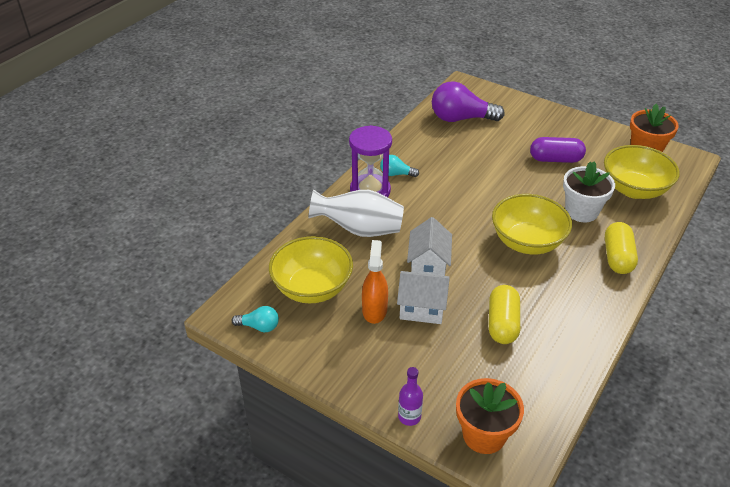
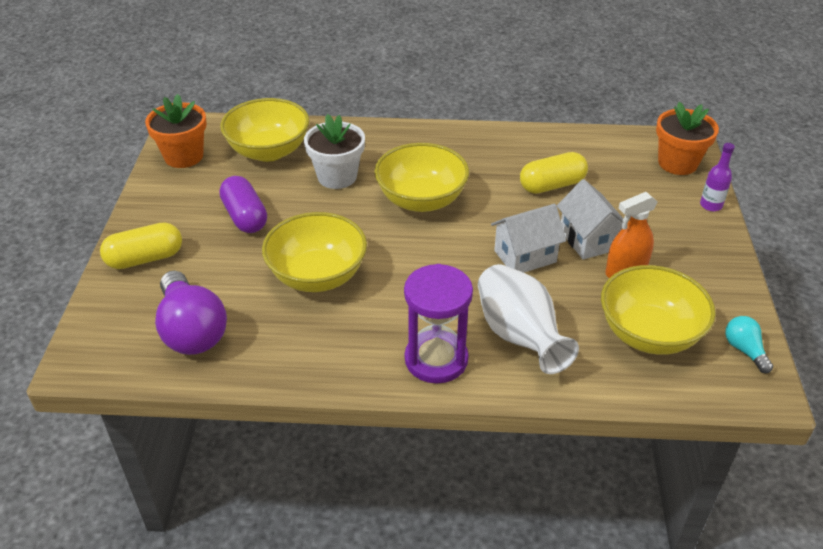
camera: 120 degrees left, 0 degrees up
(396, 174) = (379, 348): turquoise light bulb -> none
(475, 171) = (317, 276): none -> yellow bowl
(617, 257) = (394, 141): yellow capsule -> yellow capsule (145, 258)

